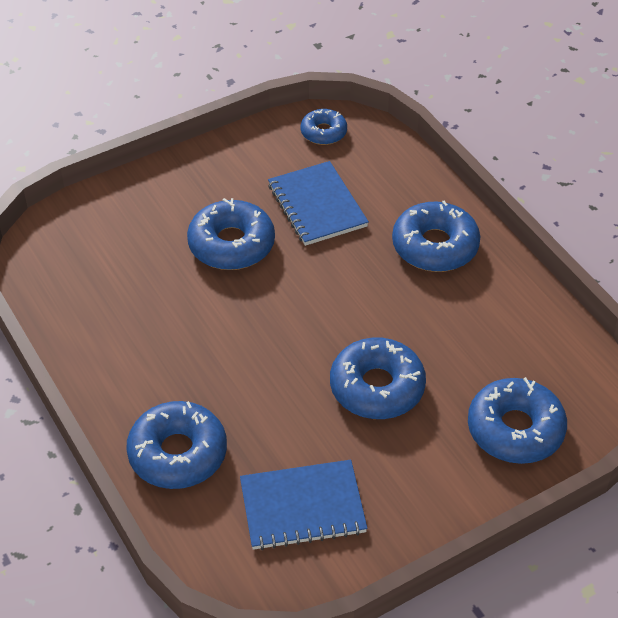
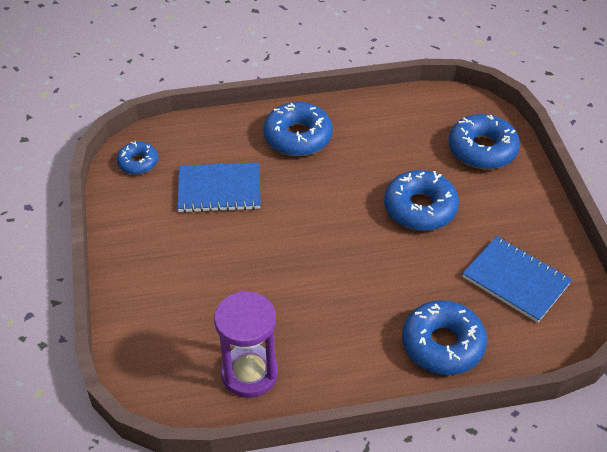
camera: 70 degrees left, 0 degrees up
(84, 302) = (249, 373): none -> purple hourglass
(231, 244) = (233, 254): blue donut -> none
(302, 507) = (516, 280): blue notebook -> blue notebook turned 60 degrees counterclockwise

